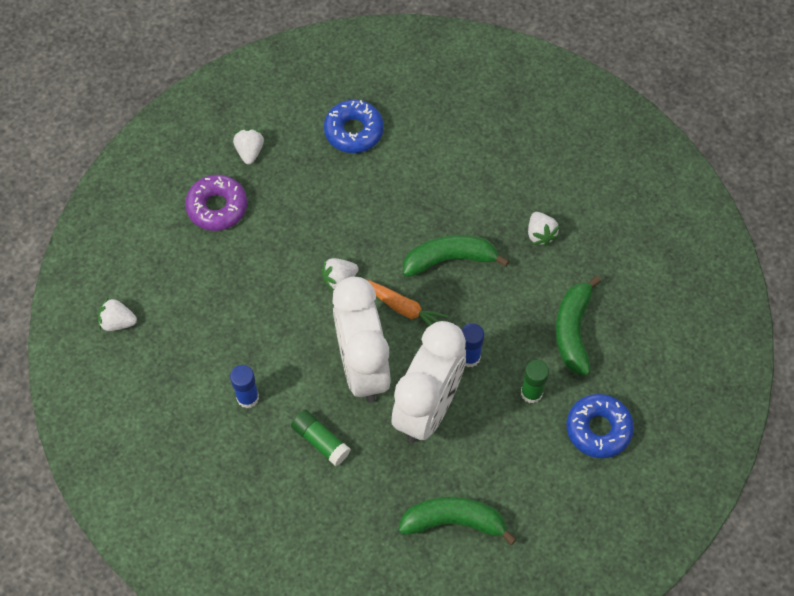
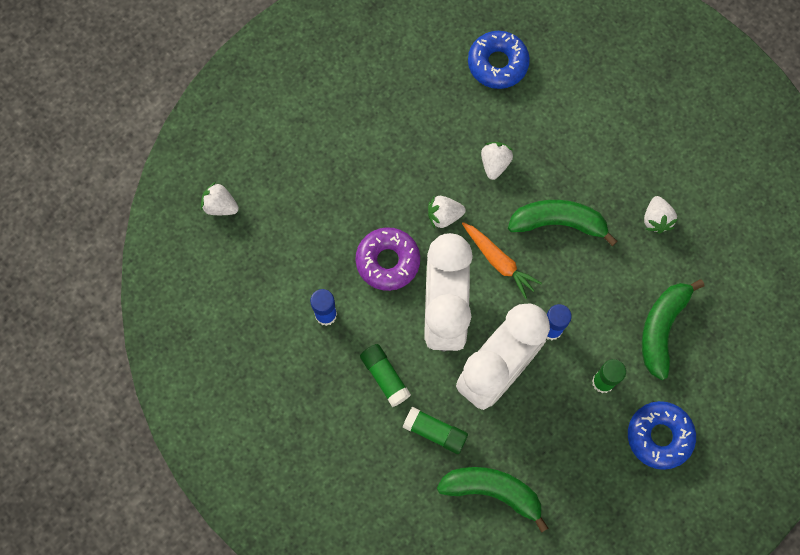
camera: 15 degrees right, 10 degrees up
(217, 207) = (343, 111): purple donut -> purple donut (388, 261)
(250, 152) = (389, 60): white strawberry -> white strawberry (494, 164)
(383, 480) = (435, 432): none -> green glue stick

